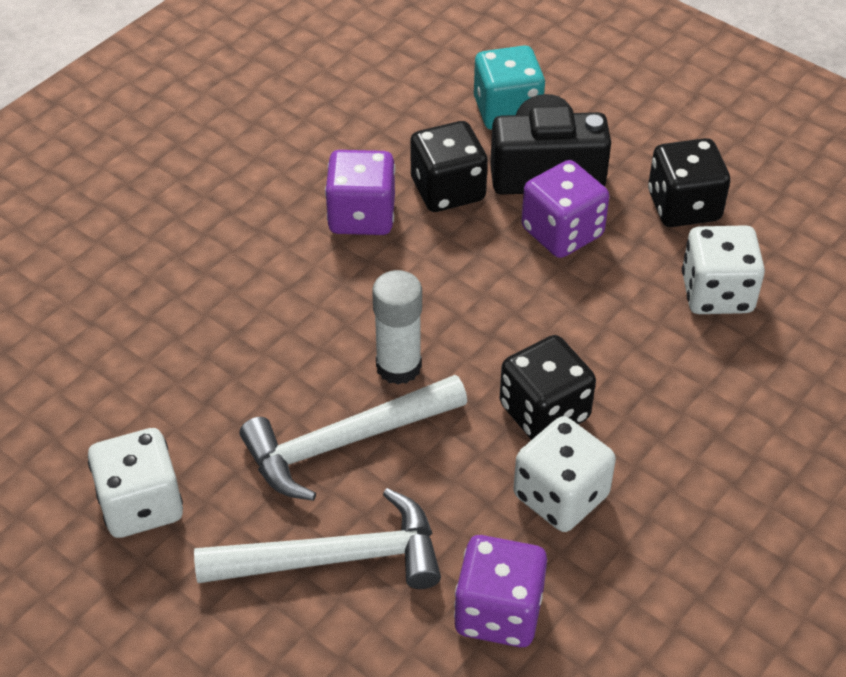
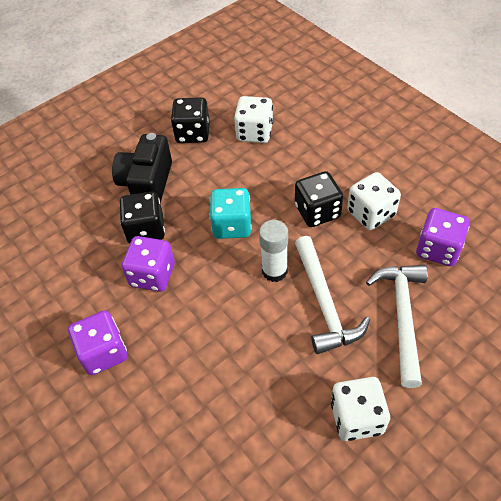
camera: 75 degrees left, 5 degrees up
(507, 111) = (92, 193): turquoise dice -> turquoise dice (232, 225)
(562, 232) = (195, 184): purple dice -> purple dice (103, 352)

